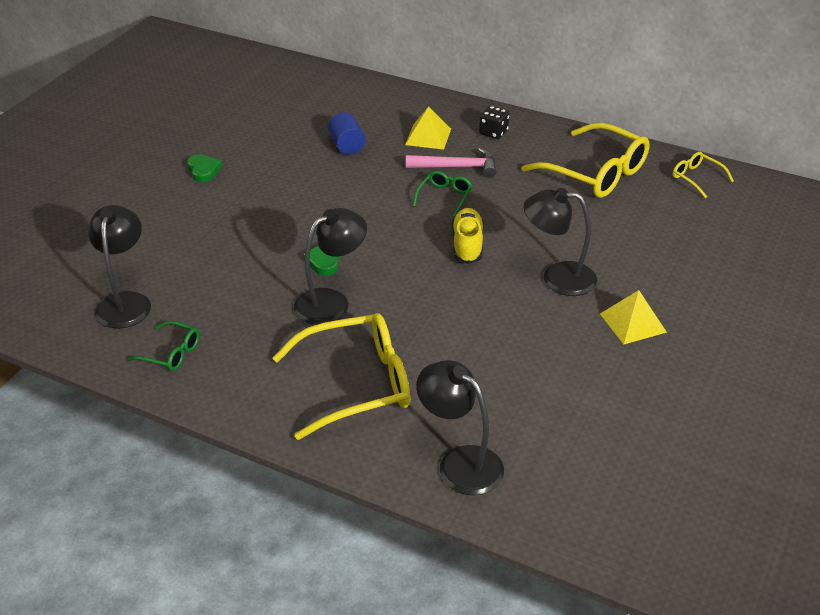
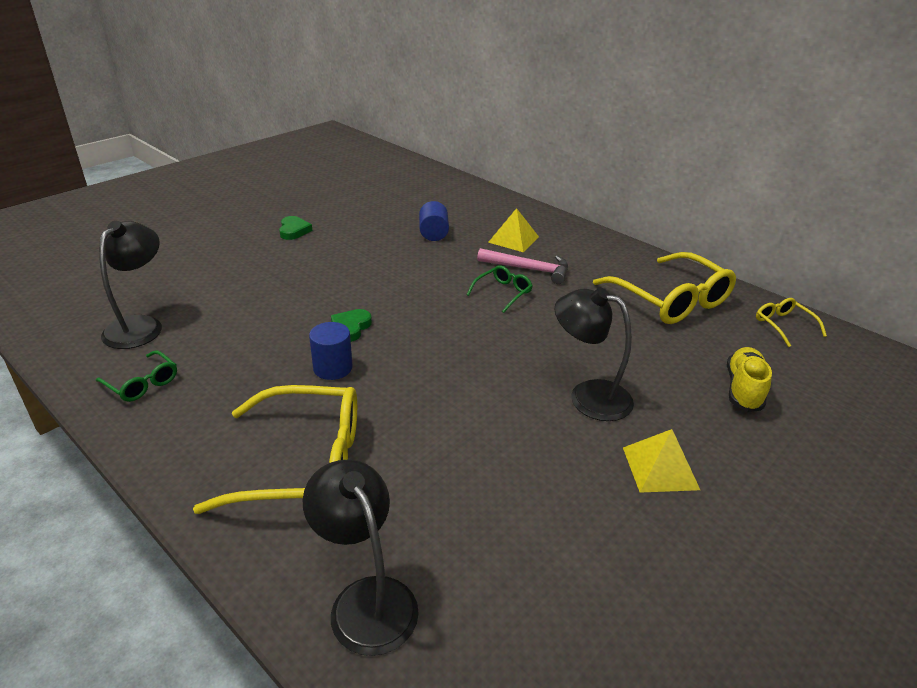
camera: 15 degrees right, 5 degrees down
(331, 301) = (333, 368): black lamp -> blue cylinder
(467, 245) = (504, 342): yellow shoe -> yellow shoe (743, 389)
(493, 133) = (578, 247): black dice -> none

